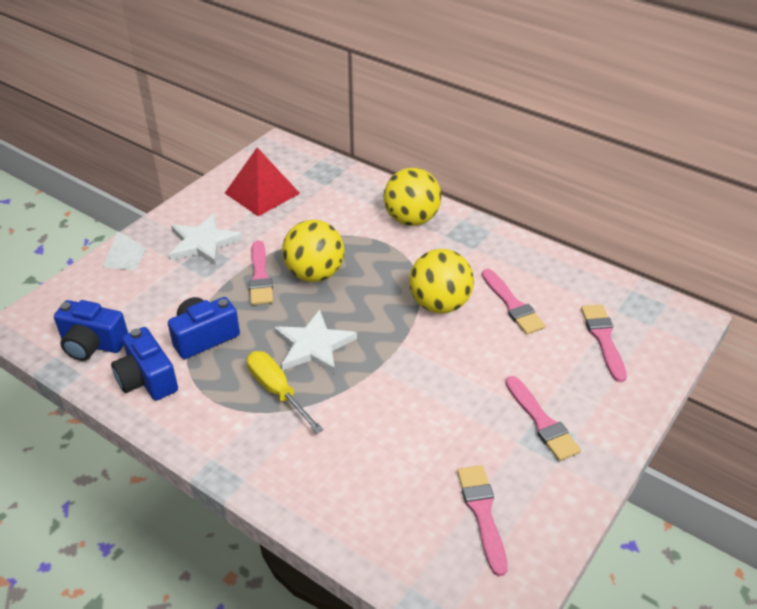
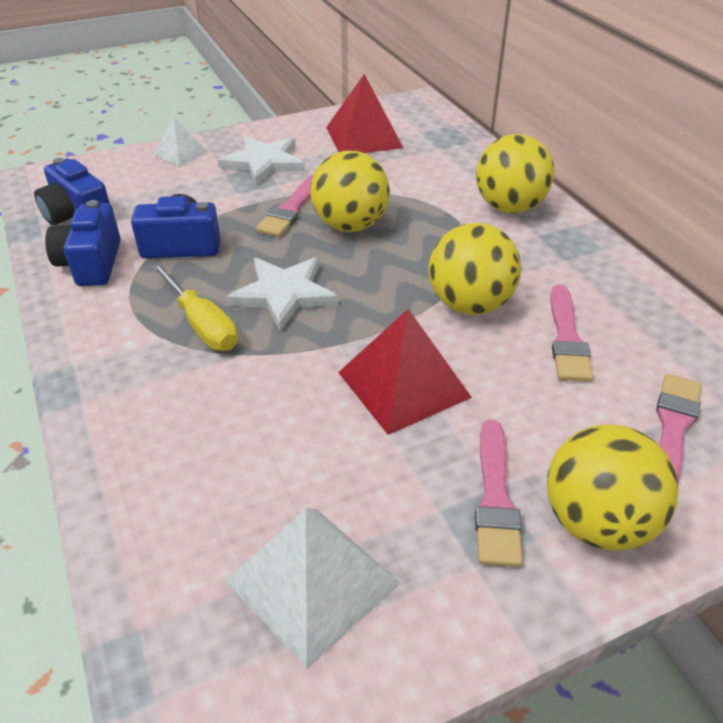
camera: 30 degrees right, 0 degrees up
(277, 391) = (202, 324): yellow screwdriver -> yellow screwdriver turned 150 degrees clockwise
(441, 376) = (404, 384): none -> red pyramid
(482, 513) = (312, 582): pink brush -> white pyramid
(599, 410) = (597, 522): none -> yellow ball

